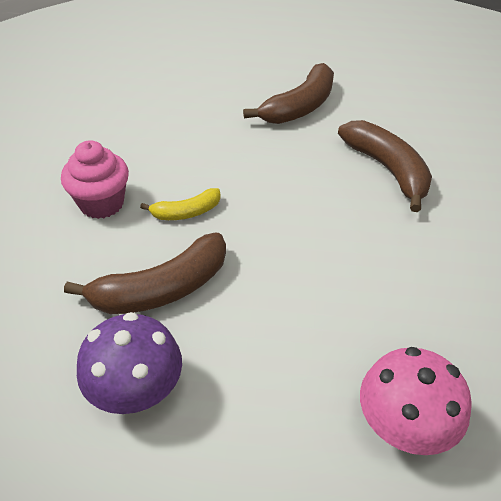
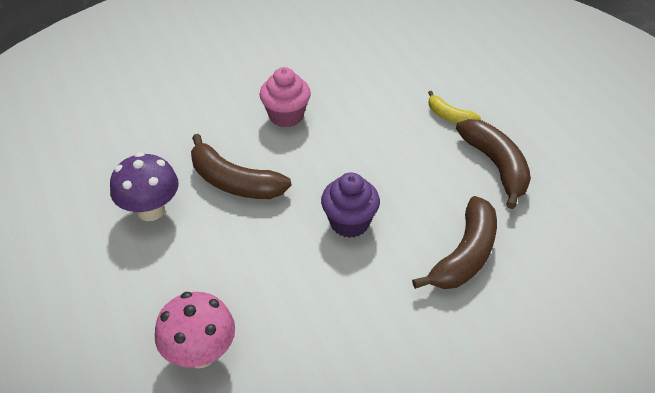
camera: 60 degrees right, 0 degrees up
(186, 212) = (311, 159): yellow banana -> yellow banana (449, 116)
(296, 223) = (349, 223): none -> purple cupcake
(300, 107) = (496, 166): brown banana -> brown banana turned 120 degrees counterclockwise

